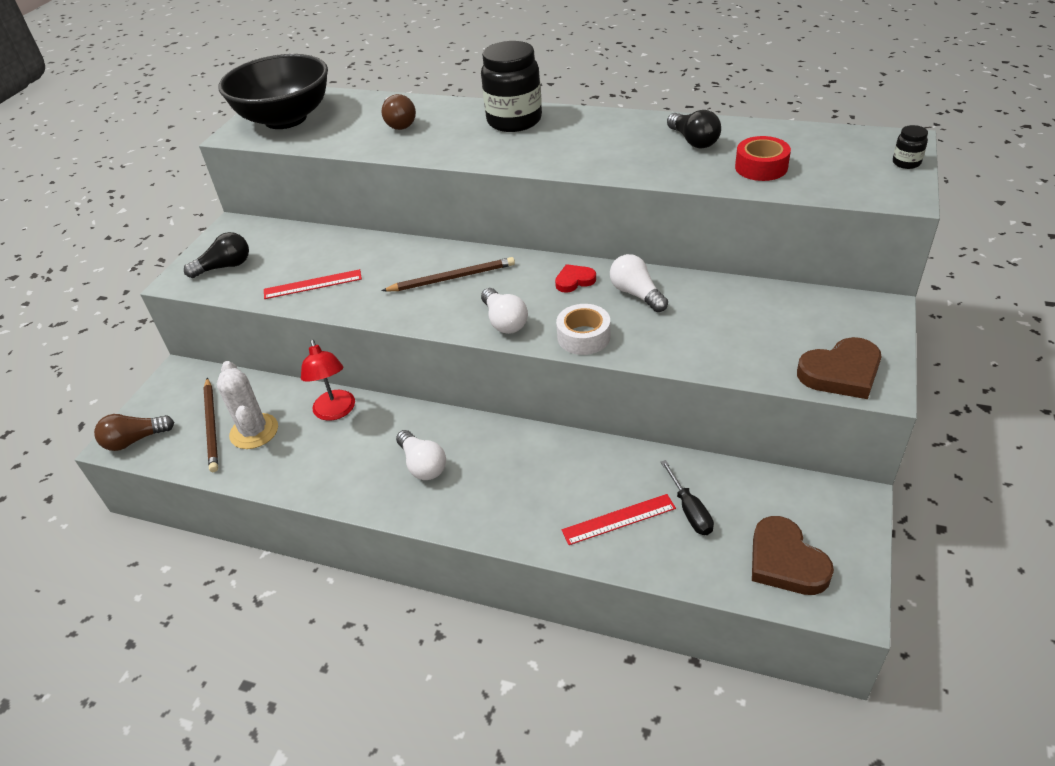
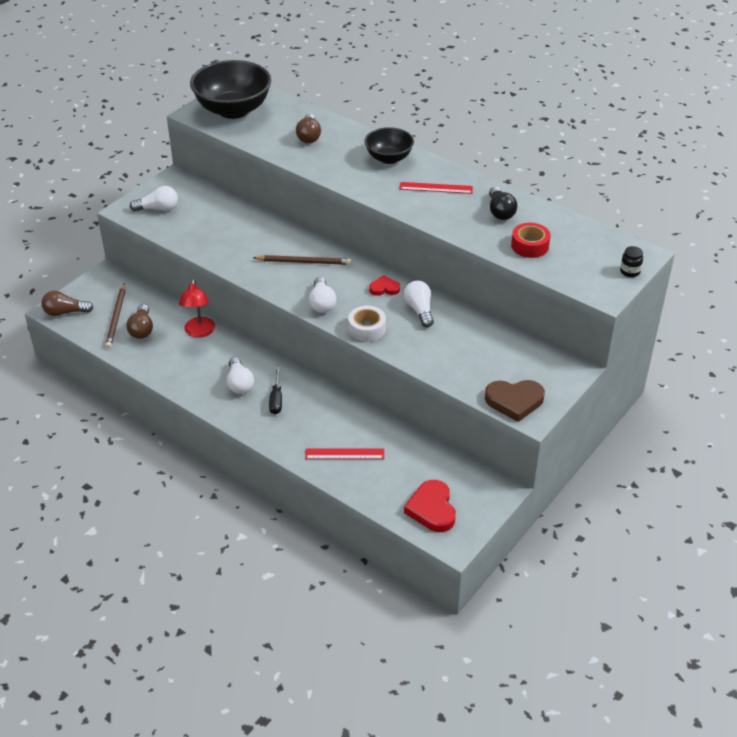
camera: 15 degrees right, 0 degrees up
(225, 267) = (158, 209): black light bulb -> white light bulb
(254, 431) = (142, 329): white cactus -> brown light bulb
(312, 284) = (210, 239): red ruler -> red ruler (436, 188)
(514, 121) = (389, 158): black jar -> black bowl
(689, 510) = (392, 462): black screwdriver -> black screwdriver (276, 399)
(785, 561) = (432, 509): brown heart -> red heart

